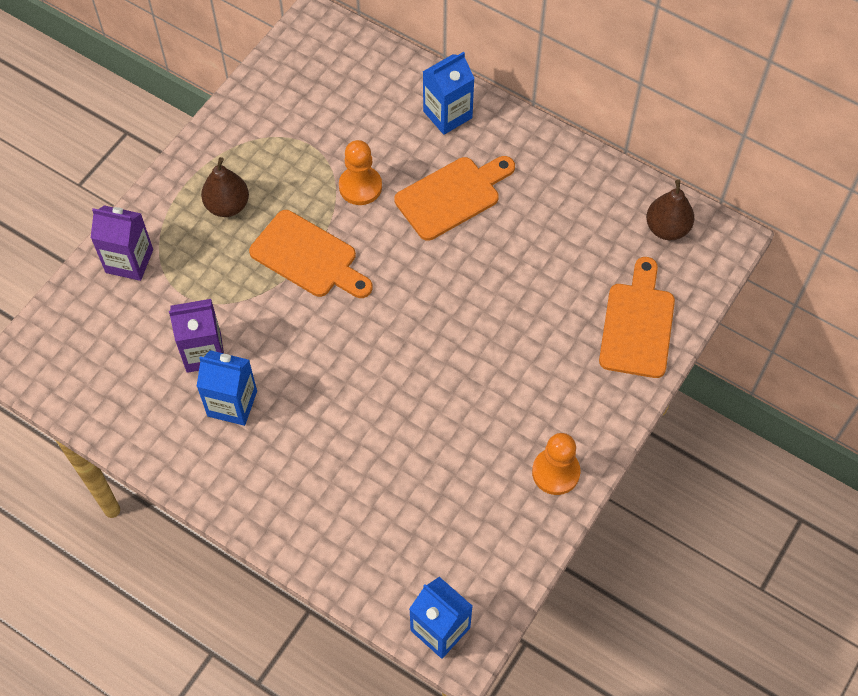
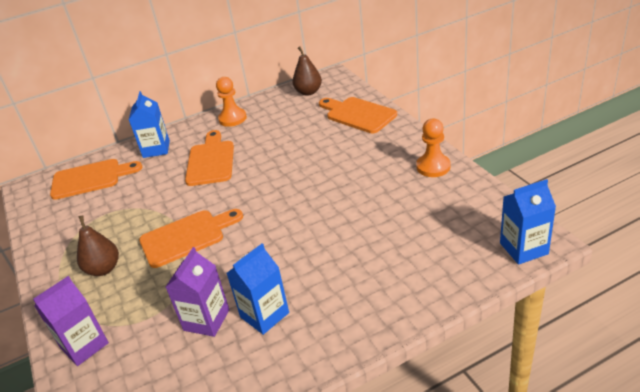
camera: 55 degrees left, 25 degrees down
(359, 80) = (91, 178): none -> orange cutting board
(360, 186) = (162, 198): orange pawn -> orange pawn (232, 118)

